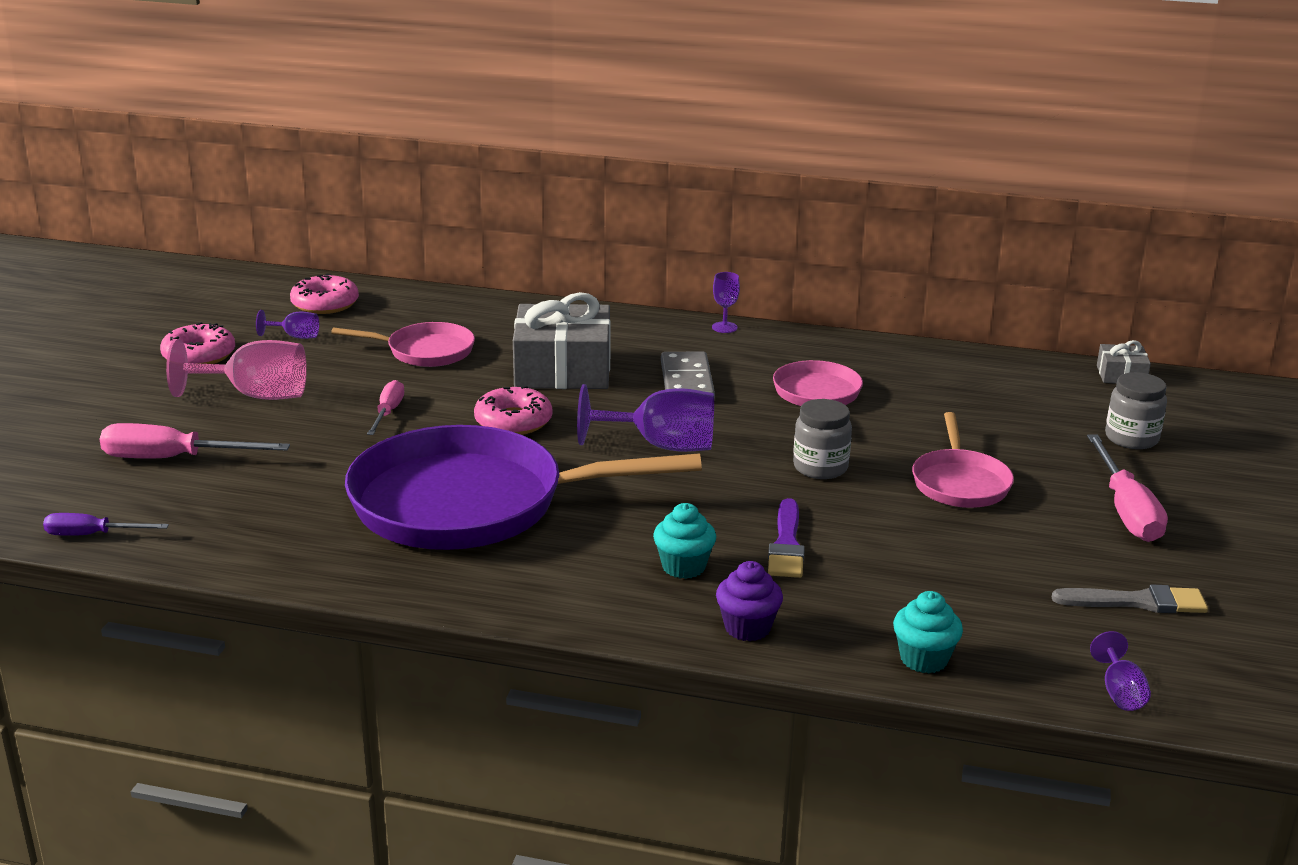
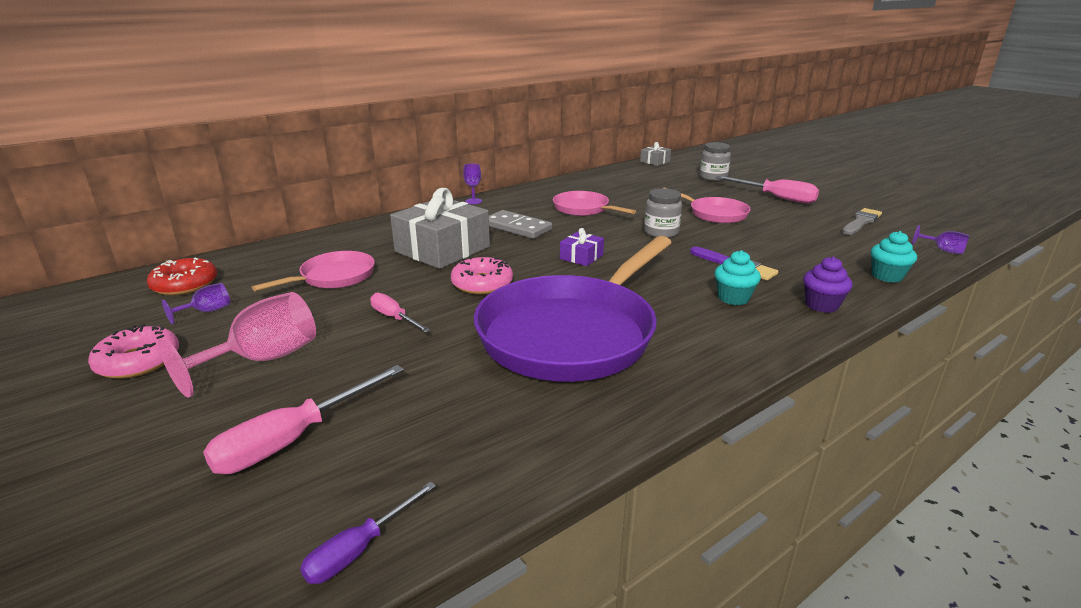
camera: 50 degrees left, 0 degrees up
(325, 304) = (185, 284): pink donut -> red donut
(661, 446) = (581, 257): purple goblet -> purple gift

